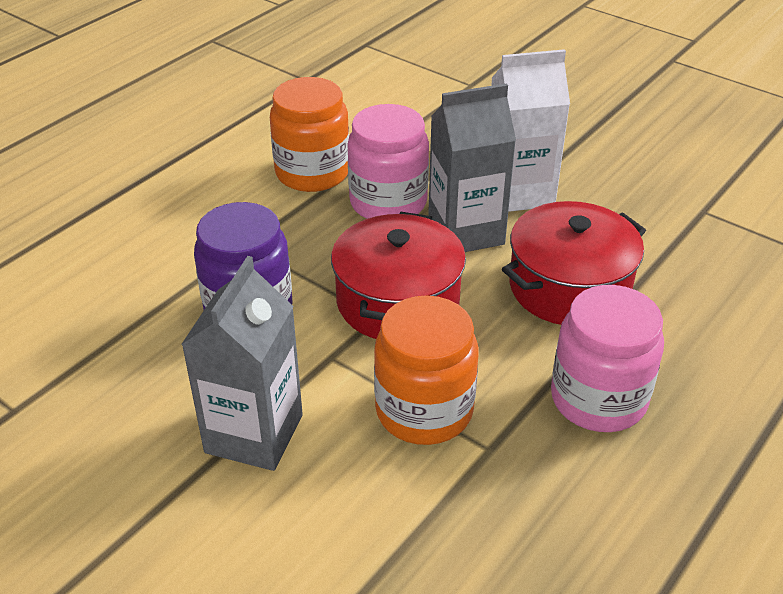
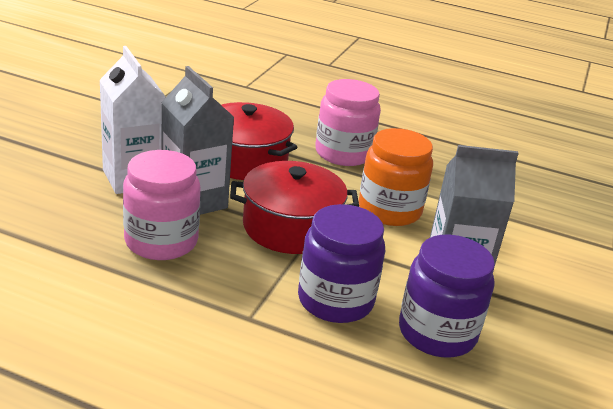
camera: 110 degrees left, 10 degrees down
(162, 380) = (437, 333): none -> purple jar
(312, 173) = (118, 292): orange jar -> none

